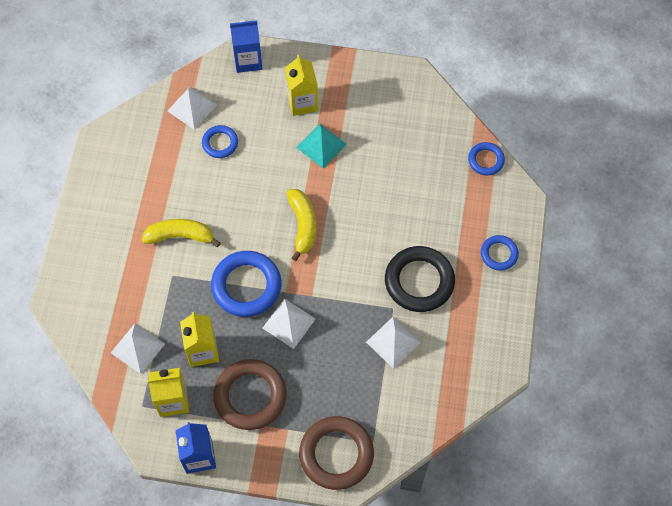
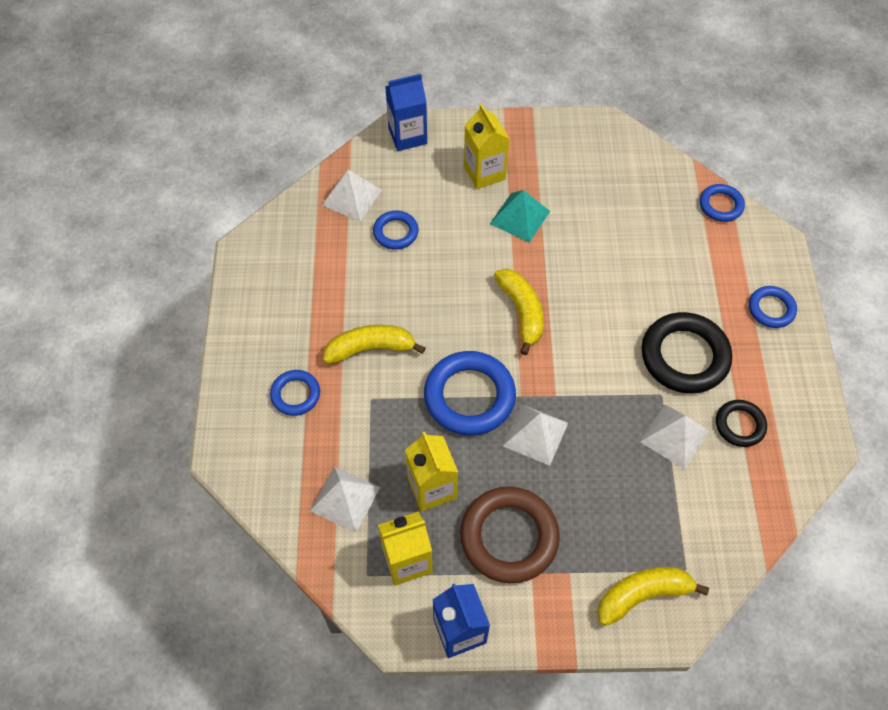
camera: 10 degrees left, 5 degrees down
(117, 263) = (295, 394): none -> blue ring
(336, 454) = (643, 595): brown ring -> yellow banana
(445, 342) = (739, 425): none -> black ring

